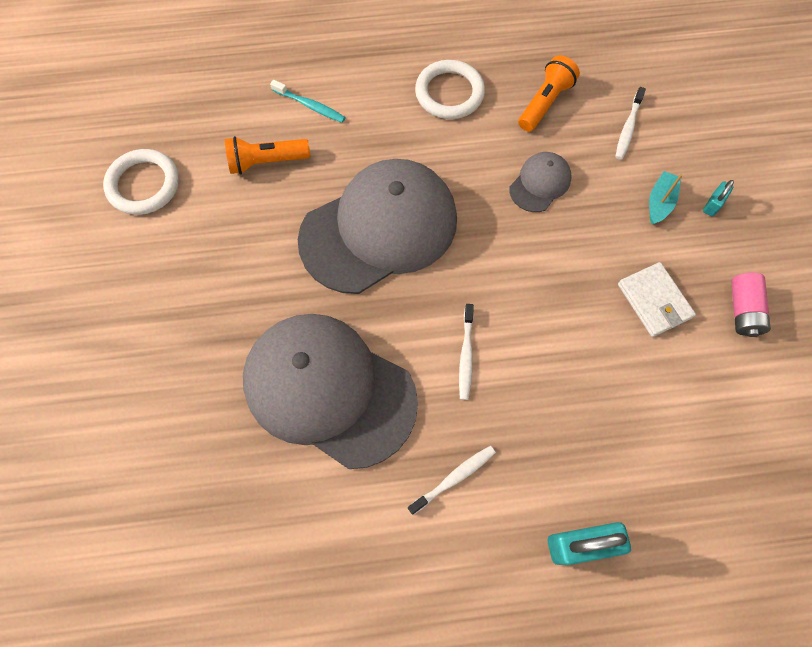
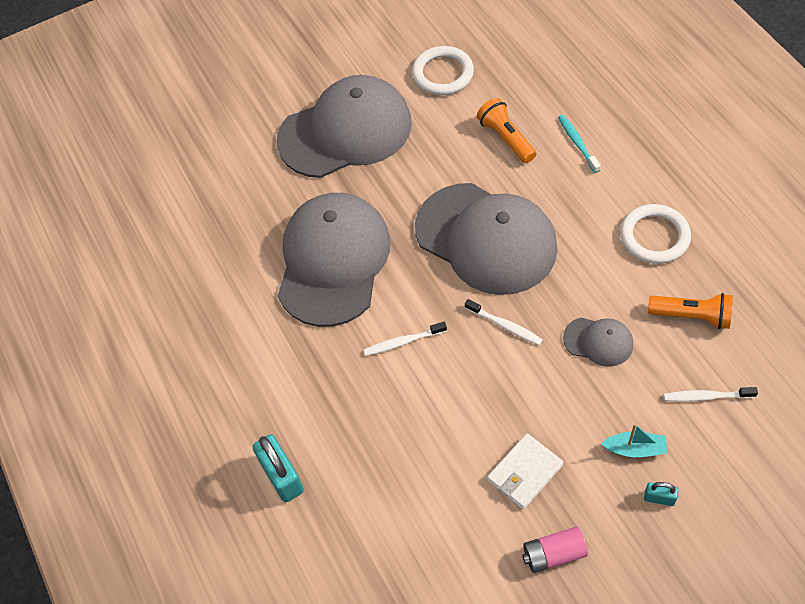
camera: 75 degrees right, 10 degrees down
(157, 312) = (345, 131): none -> grey cap
(310, 106) = (577, 143): turquoise toothbrush -> turquoise toothbrush turned 150 degrees clockwise
(454, 478) = (299, 369): white toothbrush -> white toothbrush (505, 325)

